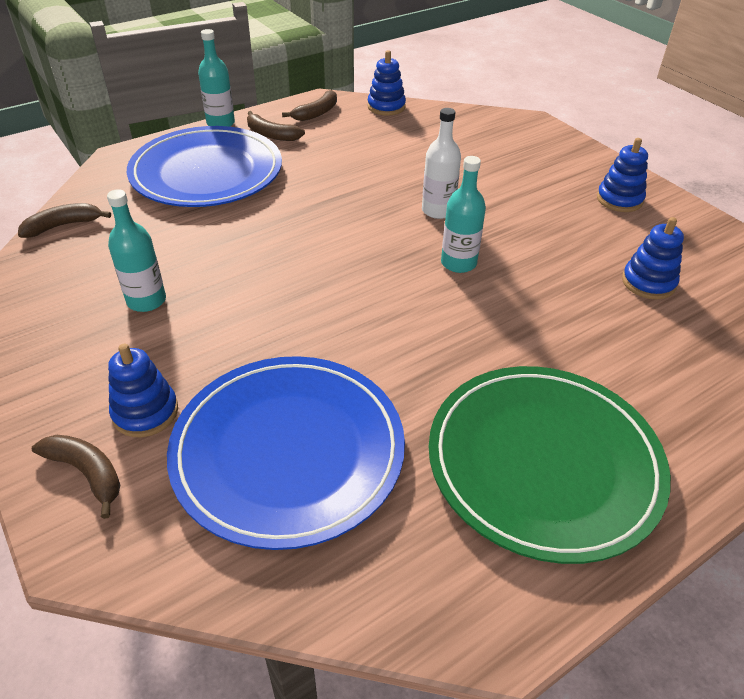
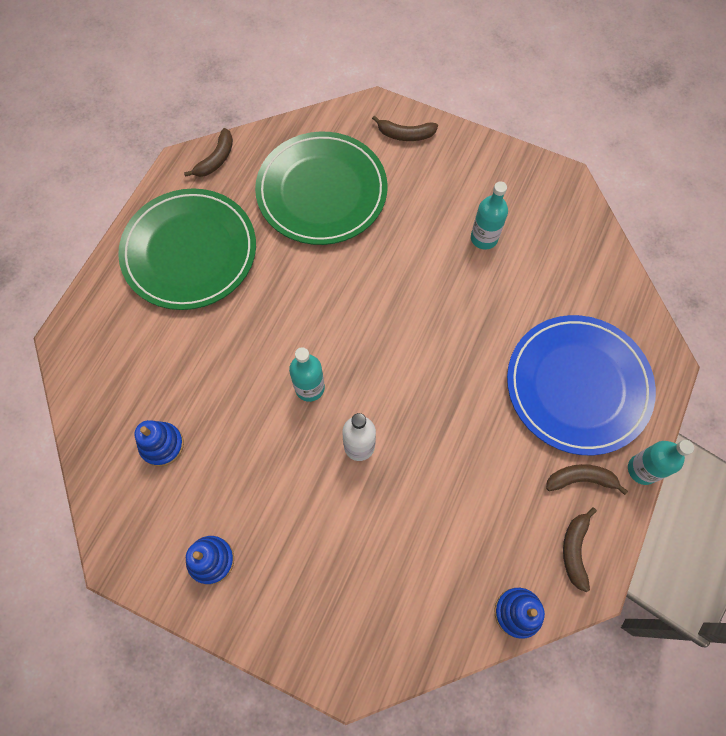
camera: 150 degrees right, 25 degrees up
(63, 226) = (608, 267): brown banana -> brown banana (216, 159)
(145, 412) = (410, 174): blue stacking toy -> none
(288, 451) = (322, 191): blue plate -> green plate

